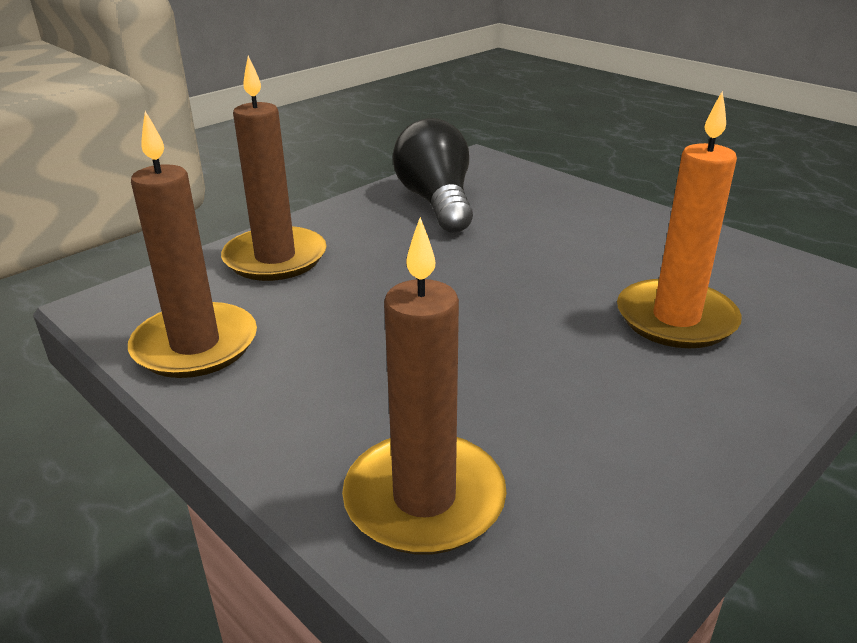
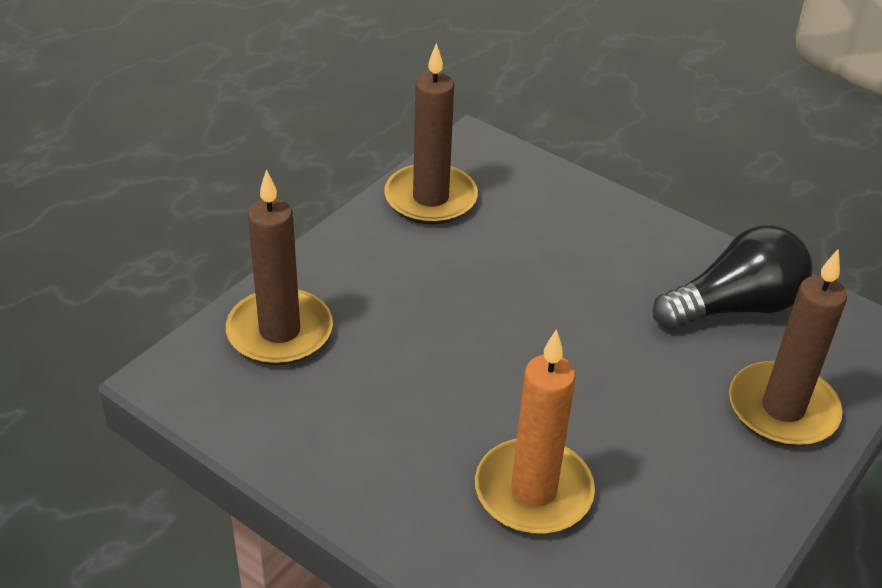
camera: 80 degrees right, 10 degrees up
(275, 258) = (572, 213): brown candle -> brown candle (782, 409)

